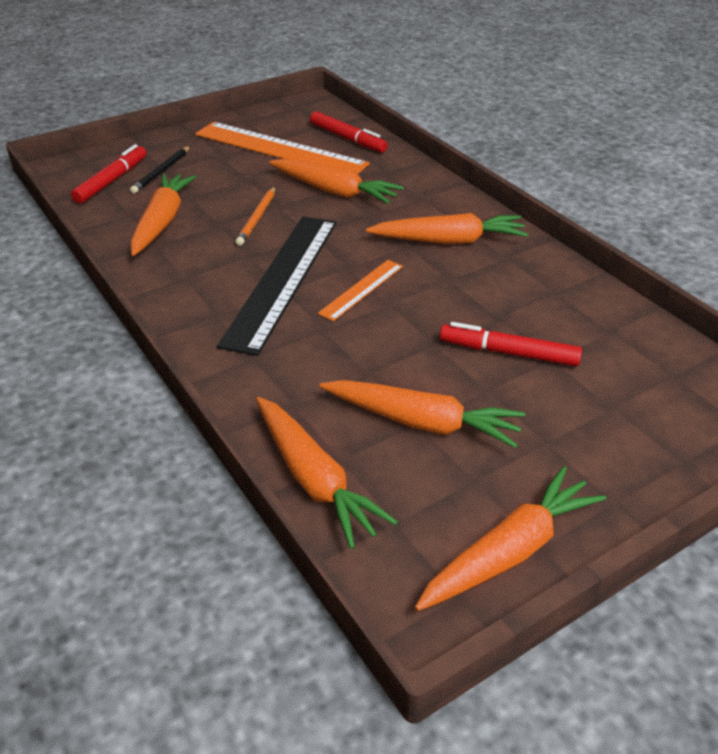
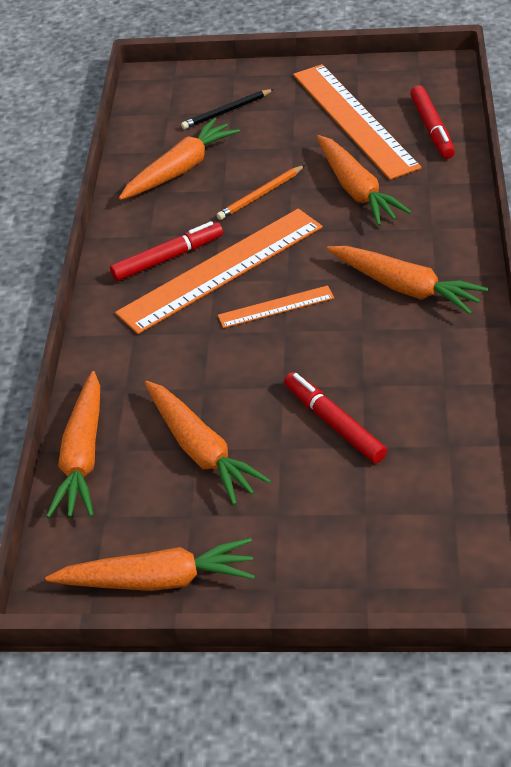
camera: 40 degrees right, 5 degrees up
(112, 181) = (178, 108): red marker -> red marker (168, 258)
(282, 280) = (221, 269): black ruler -> orange ruler

